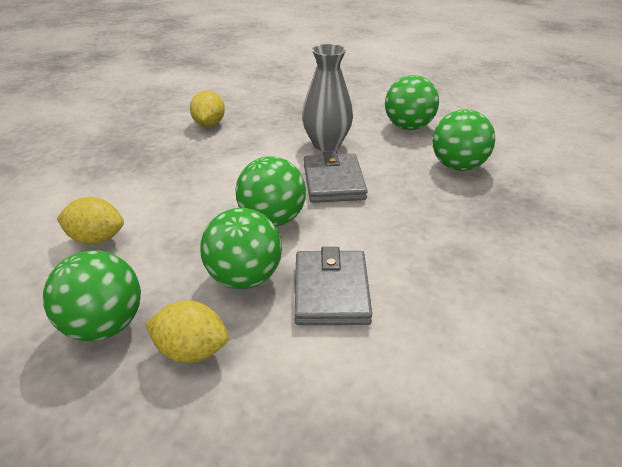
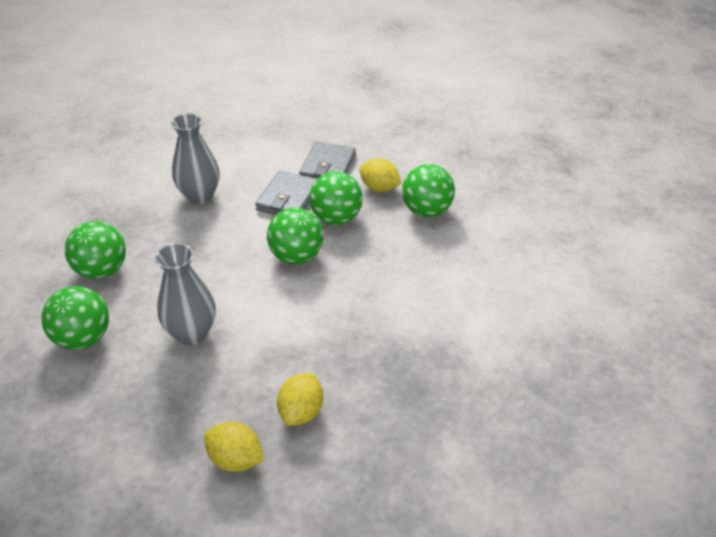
camera: 160 degrees left, 5 degrees up
(96, 239) = (434, 272): yellow lemon -> yellow lemon (236, 460)
(333, 182) = (224, 281): grey wallet -> grey wallet (328, 167)
(454, 262) = (200, 196): none -> grey vase

